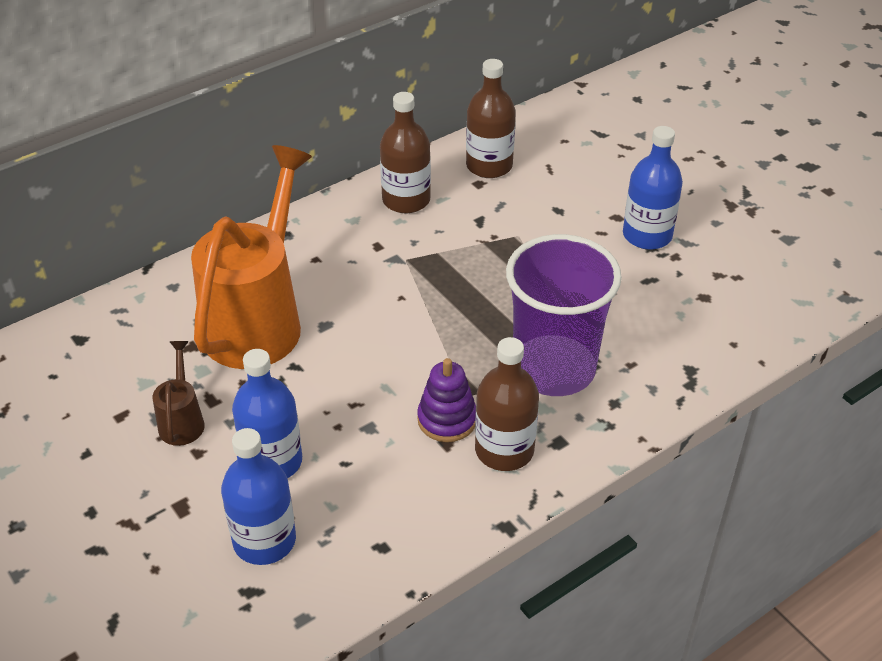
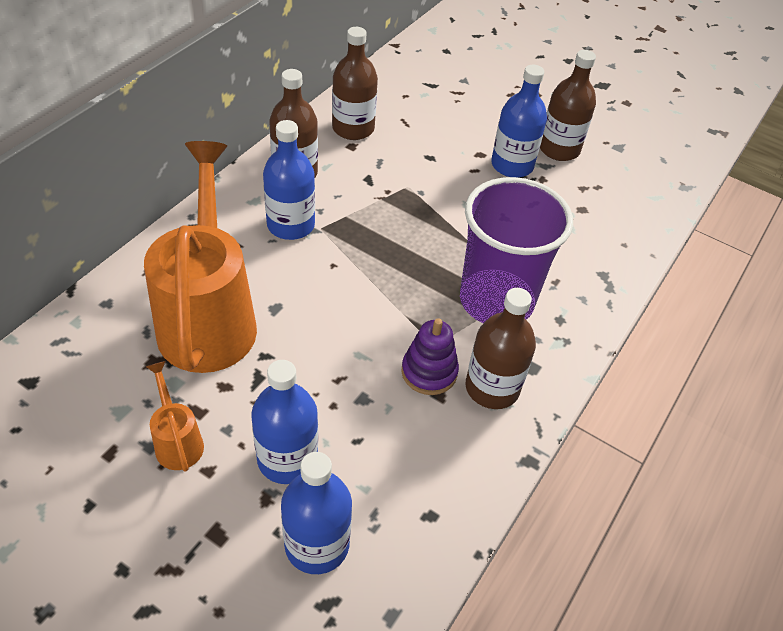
camera: 25 degrees left, 5 degrees up
(182, 421) = (177, 441): brown watering can -> orange watering can
(377, 250) = (291, 225): none -> blue bottle
(713, 228) = (559, 149): none -> brown bottle

